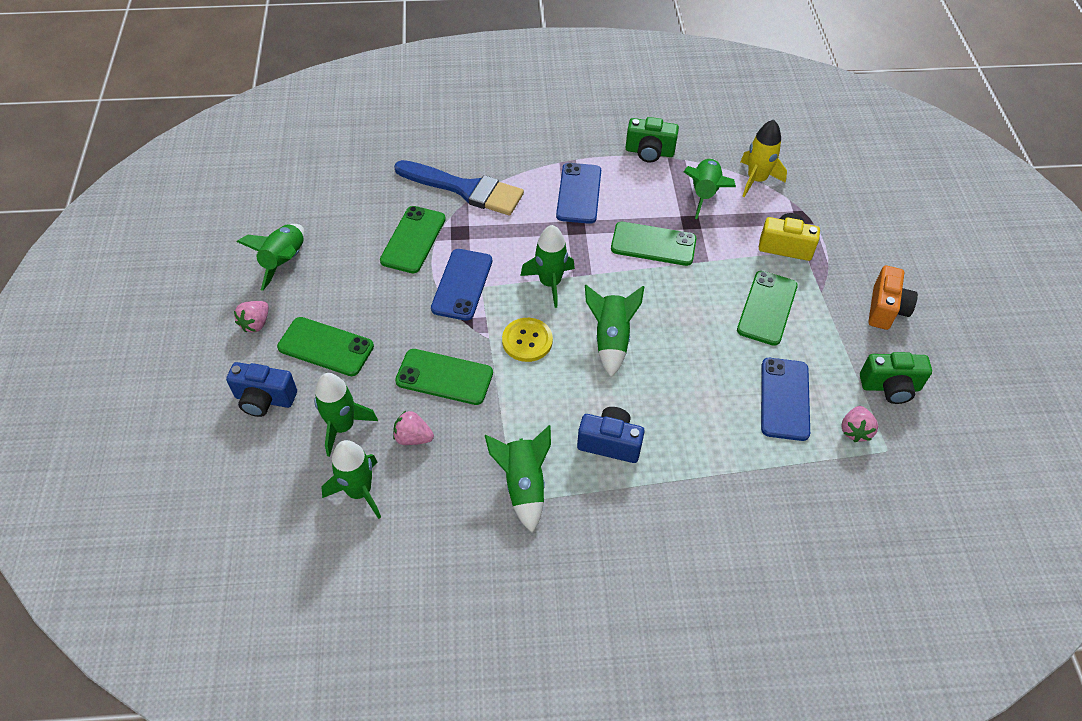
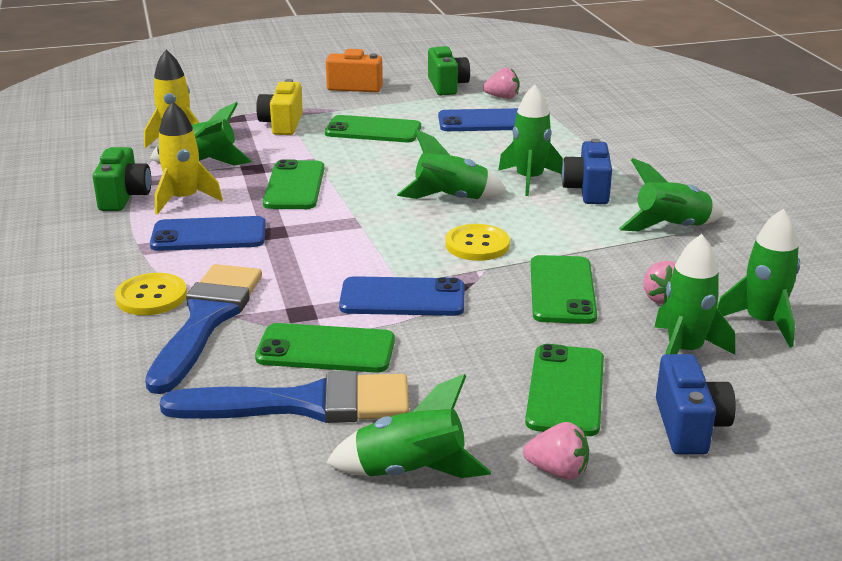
camera: 100 degrees left, 25 degrees down
(361, 225) = (305, 404): none -> blue brush
(501, 166) = (151, 296): none -> yellow button
(550, 283) = (378, 240): green rocket -> green rocket (529, 180)
(640, 182) = (184, 199): none -> yellow rocket

